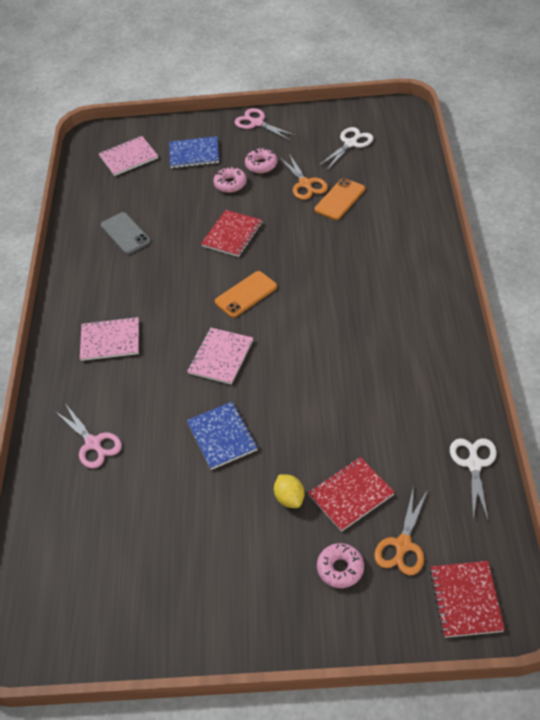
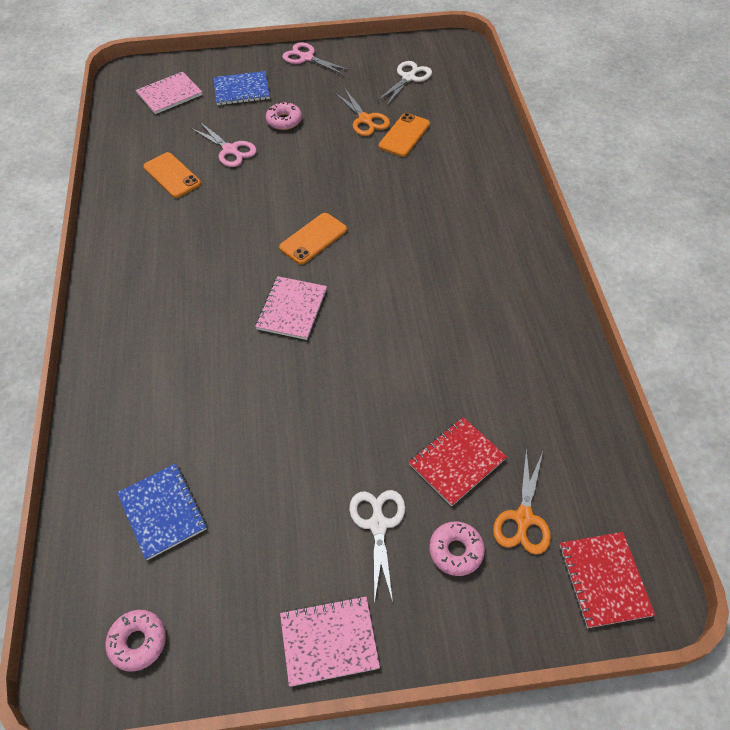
camera: 10 degrees left, 5 degrees up
(93, 443) = (151, 415): pink scissors -> pink scissors (230, 150)
(110, 340) = (163, 294): pink notebook -> pink notebook (329, 641)
(125, 233) = (172, 175): grey phone -> orange phone
(222, 436) = (302, 400): blue notebook -> blue notebook (162, 512)
(232, 234) = (291, 174): red notebook -> none
(261, 165) = (316, 101): pink donut -> pink donut (138, 642)
(289, 498) = (387, 469): yellow lemon -> none
(474, 464) = (588, 419): white scissors -> white scissors (378, 525)

